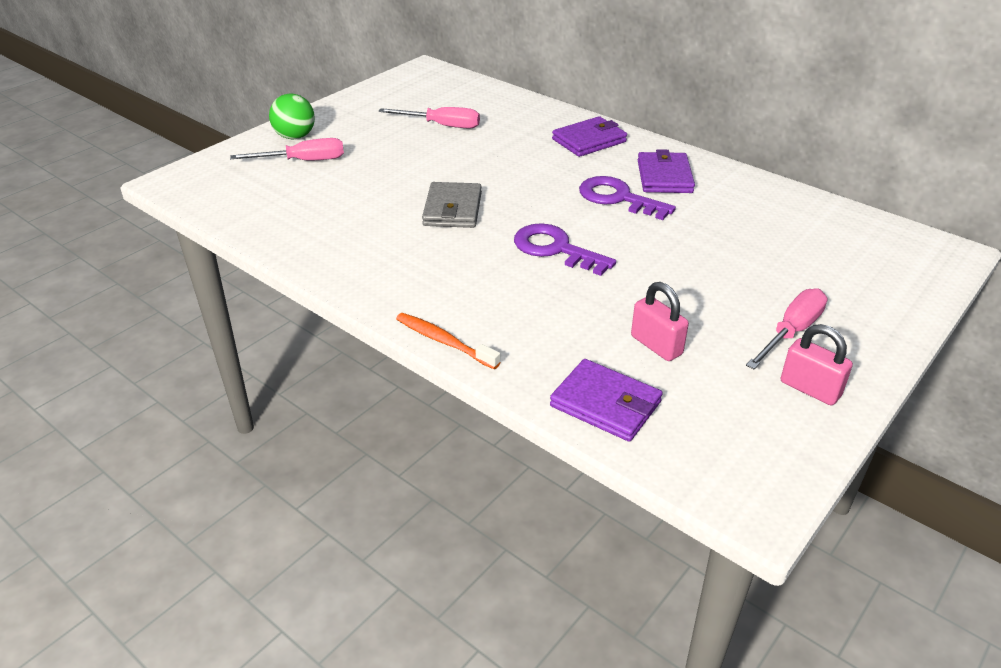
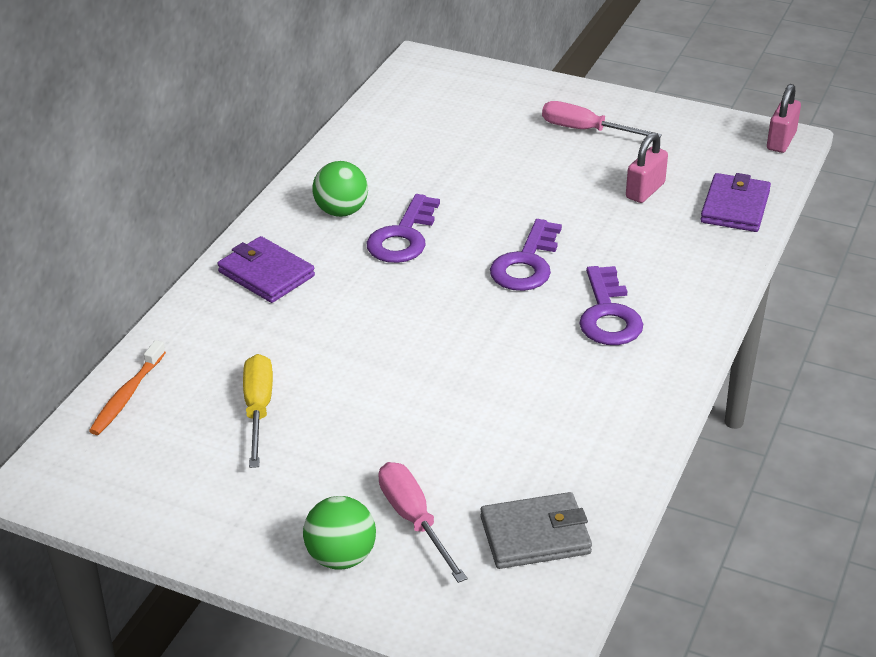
camera: 105 degrees left, 0 degrees up
(442, 125) = (258, 409): pink screwdriver -> yellow screwdriver
(445, 342) = (716, 303): orange toothbrush -> orange toothbrush (127, 395)
(452, 209) = (481, 349): grey wallet -> grey wallet (535, 535)
(461, 276) = (608, 315): none -> purple key
(664, 177) = (341, 211): purple wallet -> green ball
(810, 389) = (653, 121): pink padlock -> pink padlock (781, 141)

